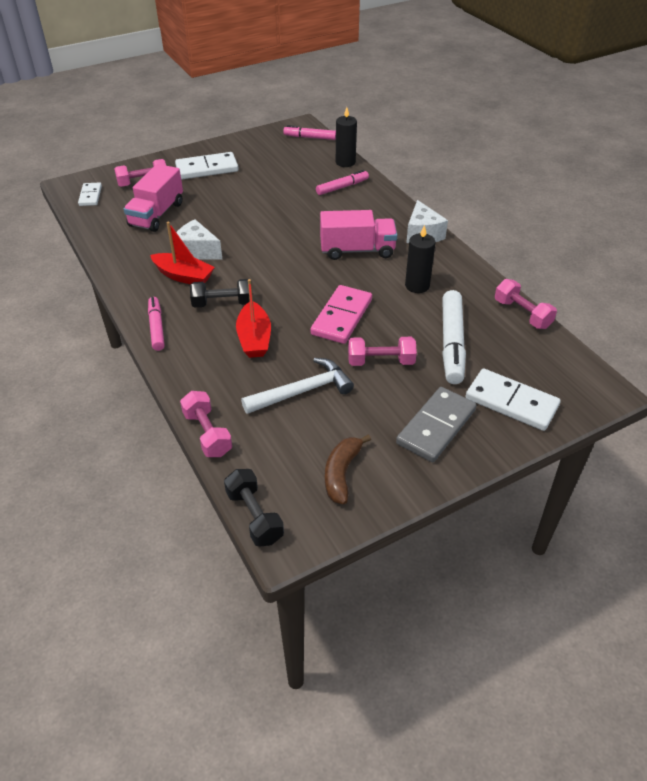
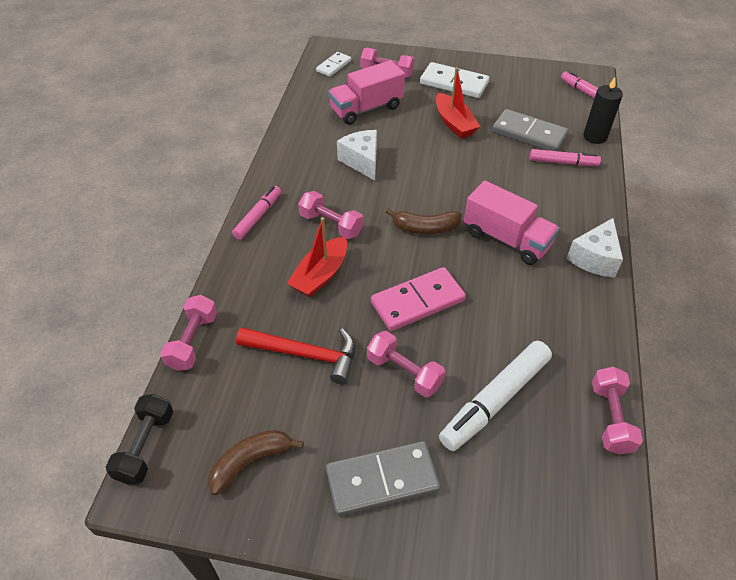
camera: 40 degrees right, 5 degrees up
(183, 276) = (327, 180): red boat -> red boat (454, 123)
(223, 303) = (331, 224): black dumbbell -> pink dumbbell
(295, 271) = (425, 228): none -> brown banana
(300, 179) = (529, 134): none -> grey domino
(302, 391) = (305, 354): white hammer -> red hammer
(417, 286) = (527, 313): black candle -> none
(511, 402) = (486, 512): white domino -> none

